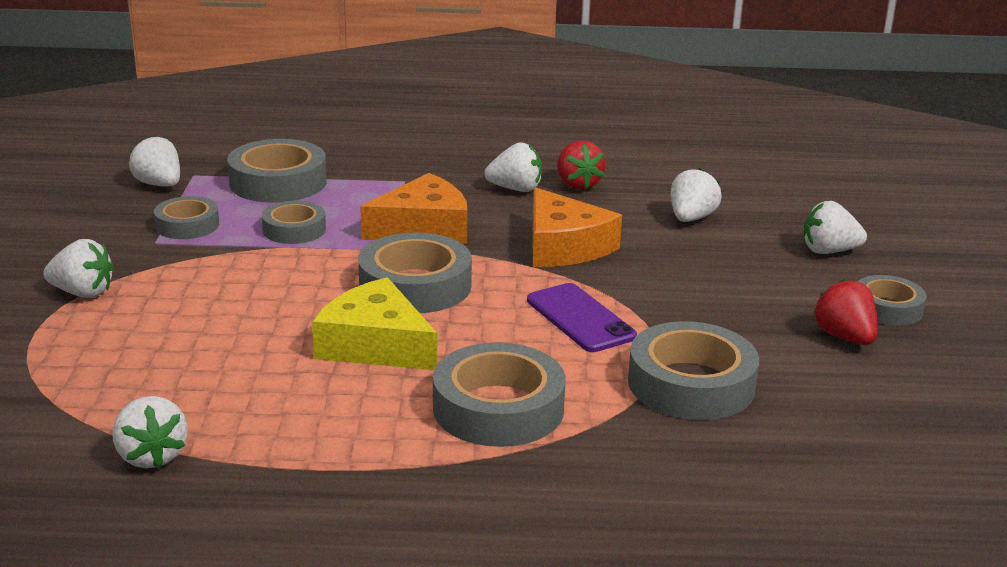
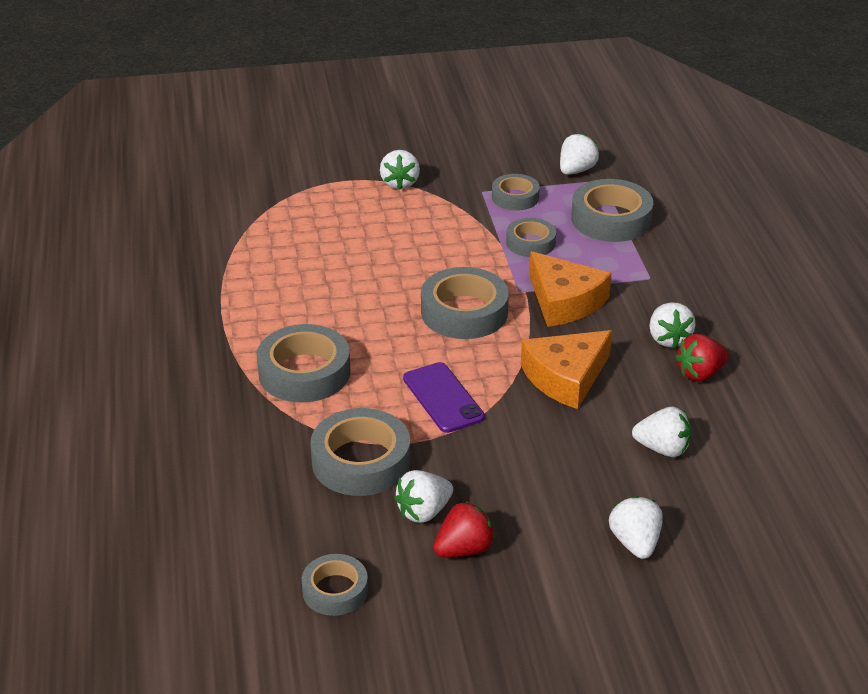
camera: 80 degrees right, 10 degrees up
(151, 456) = (223, 252): white strawberry -> white strawberry (424, 512)
(375, 345) = (371, 308): yellow cheese -> none
(580, 318) = (443, 398): purple phone -> purple phone turned 75 degrees counterclockwise
(887, 308) = (530, 580): grey tape -> grey tape (335, 590)

